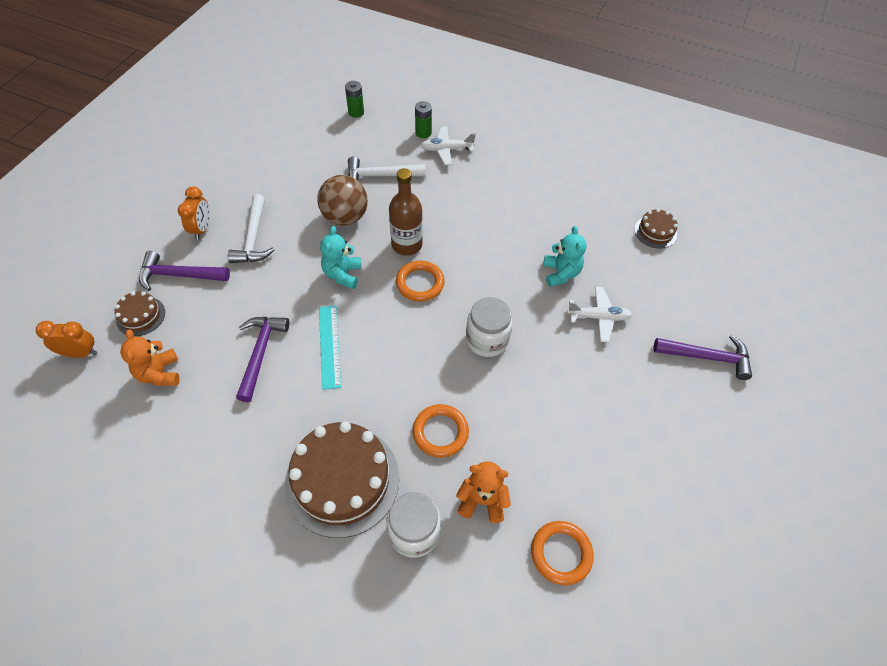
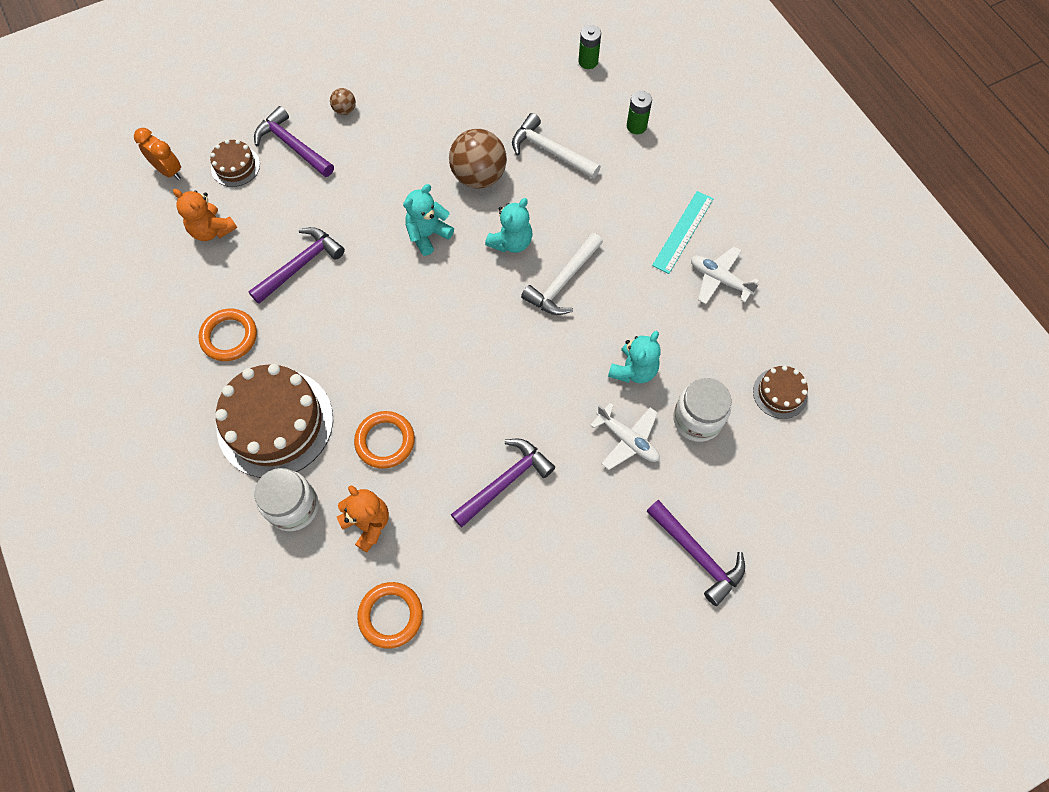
camera: 40 degrees right, 10 degrees up
(160, 373) = (212, 230): orange teddy bear -> orange teddy bear turned 75 degrees counterclockwise
(202, 229) = (345, 110): orange clock -> brown ball
(253, 238) = (381, 147): white hammer -> white hammer (563, 282)
(329, 346) = (360, 297): turquoise ruler -> turquoise ruler (683, 232)
(407, 245) = (511, 242): brown bottle -> turquoise teddy bear
(420, 283) = (489, 290): orange ring -> orange ring (229, 337)
(446, 149) = (643, 160): white plane -> white plane (719, 279)
(487, 340) = (500, 387): white jar -> white jar (697, 419)
(549, 399) = (505, 482): none -> purple hammer

